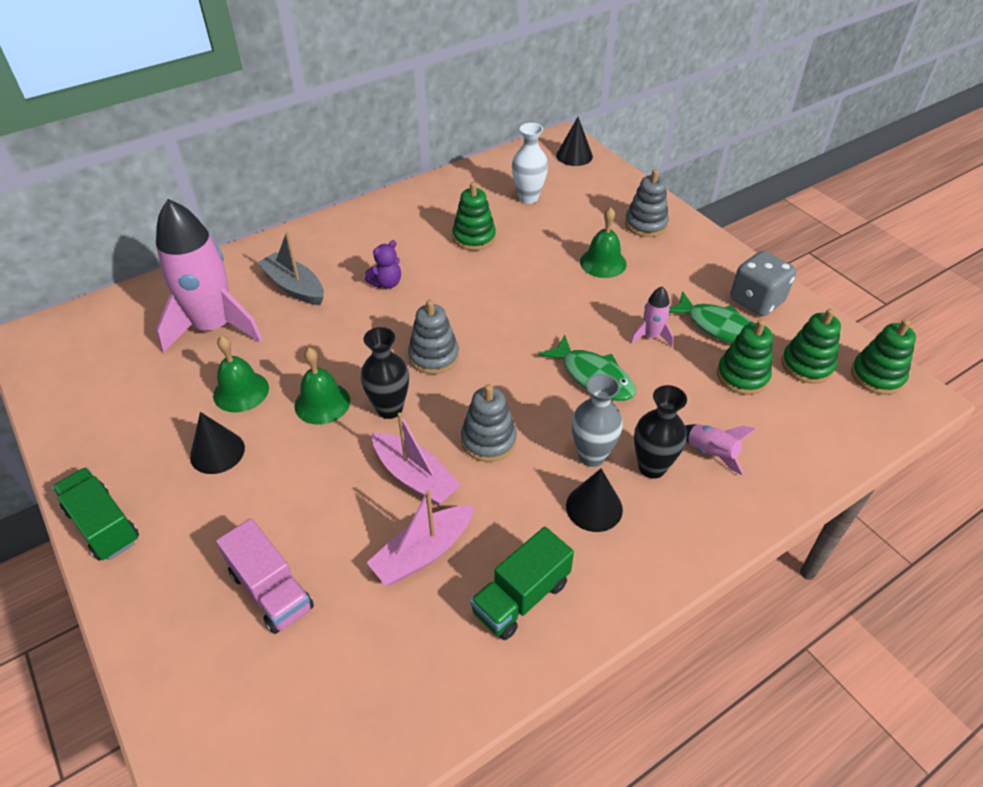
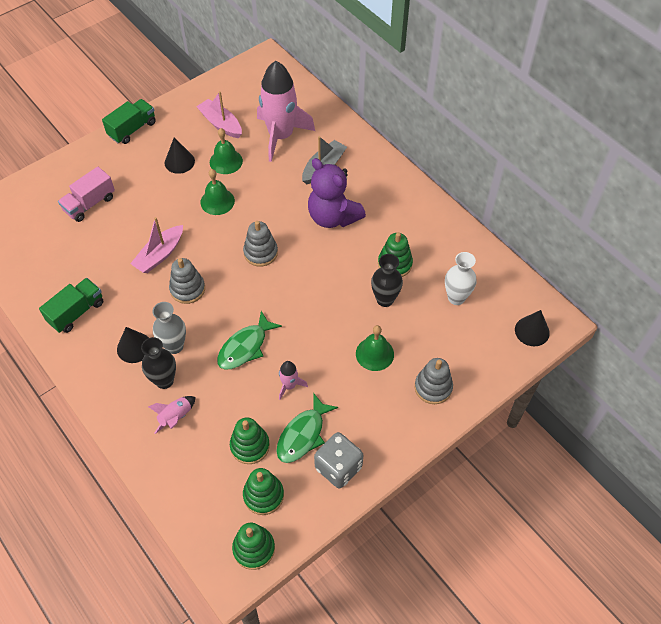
camera: 85 degrees right, 10 degrees up
(386, 283) = (333, 217): purple teddy bear -> purple teddy bear, size x2.12
(389, 409) = (213, 235): black vase -> black vase (385, 299)
(423, 553) = (107, 265): pink boat -> pink boat (221, 124)
(521, 597) = (76, 312): green truck -> green truck turned 90 degrees clockwise

